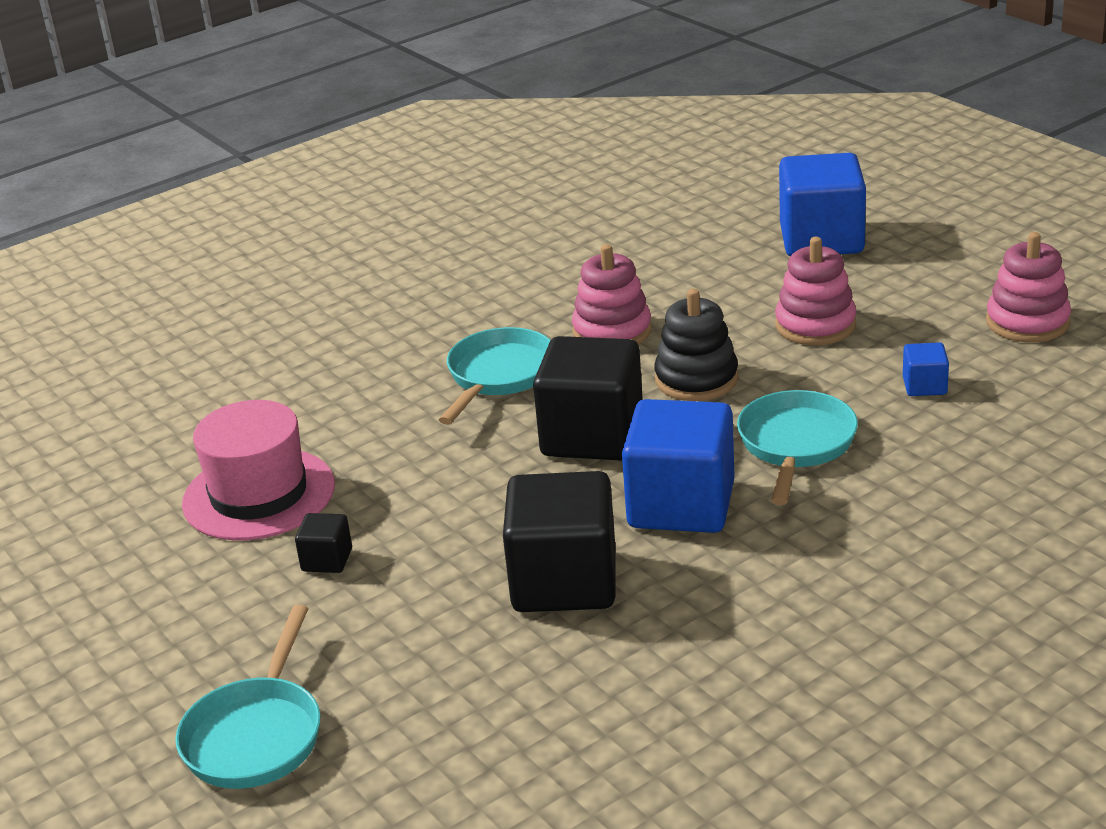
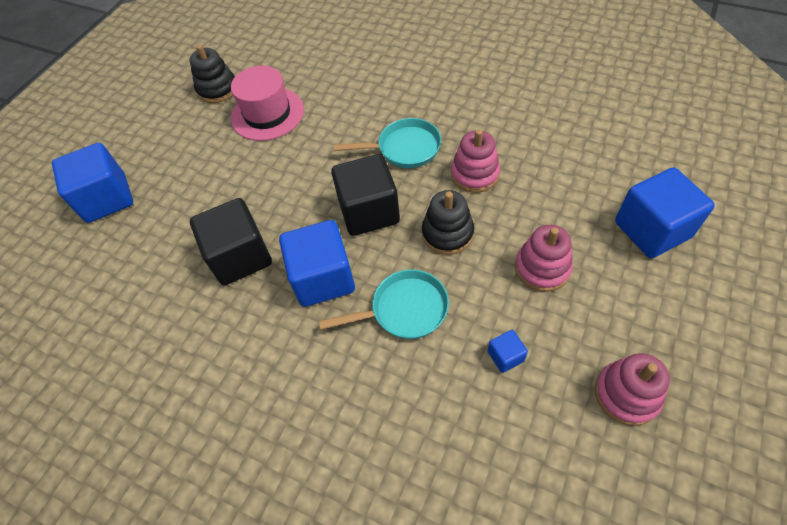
camera: 65 degrees right, 25 degrees up
(115, 543) = (217, 89): none -> black stacking toy
(256, 735) = (107, 199): turquoise pan -> blue cube
(327, 560) = (228, 161): black cube -> none

